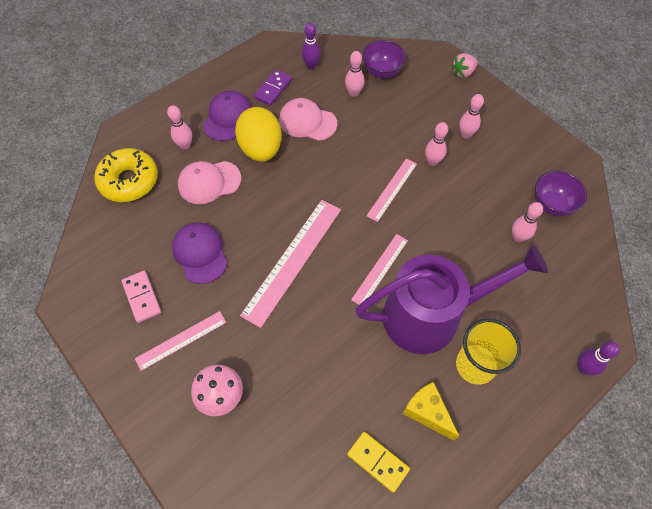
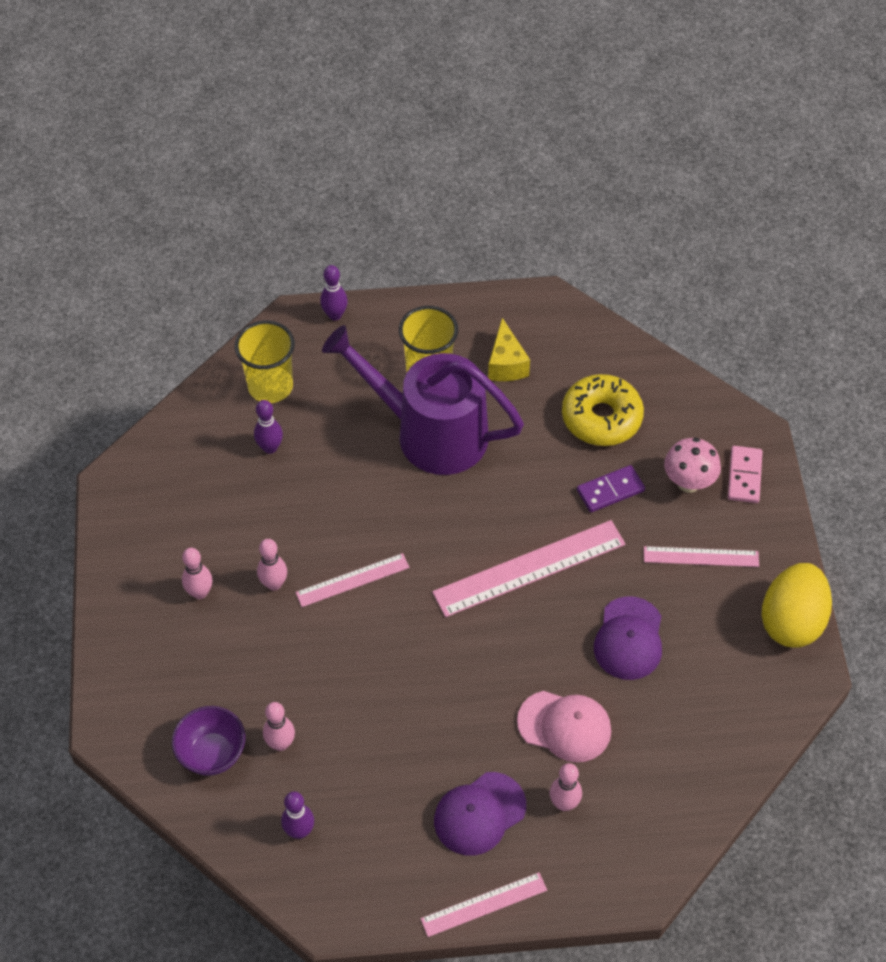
camera: 145 degrees left, 5 degrees down
(129, 181) = (666, 793): yellow donut -> yellow donut (601, 418)
(142, 297) = (722, 627): pink domino -> pink domino (744, 476)
(261, 149) = (468, 734): yellow egg -> yellow egg (791, 621)
(273, 89) = (384, 823): purple domino -> purple domino (610, 491)
(307, 122) = (378, 737): pink cap -> none
(378, 461) = (579, 356): yellow domino -> none
(380, 269) = (443, 503): pink ruler -> pink ruler (484, 904)
(463, 73) = (109, 681): pink strawberry -> none
(518, 237) = (270, 448): pink bowling pin -> purple bowling pin
(552, 204) = (197, 456): purple bowl -> none
(563, 279) = (270, 386): none -> yellow cup

